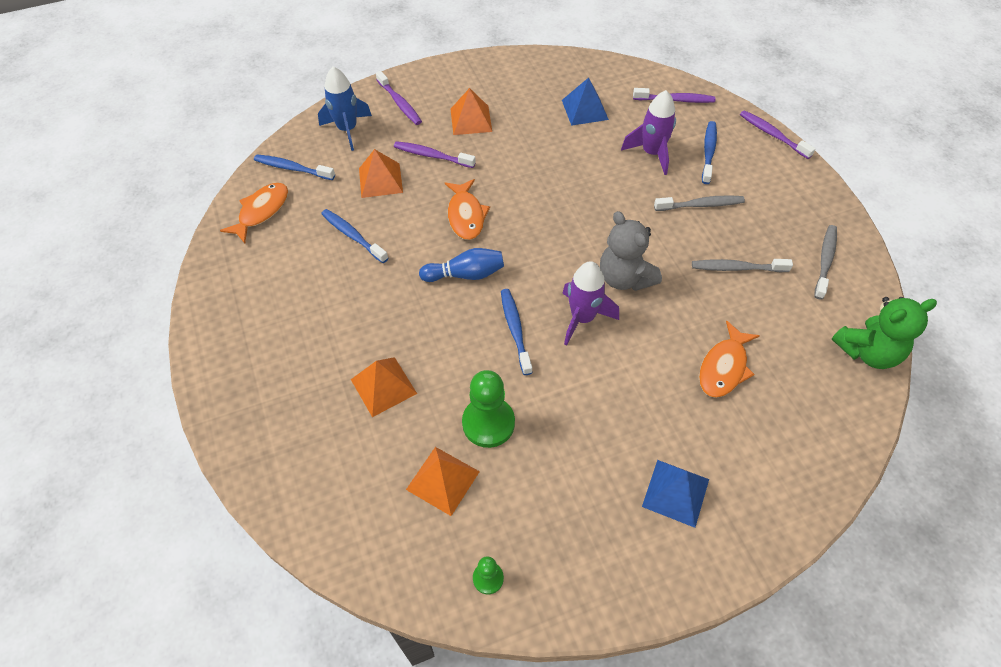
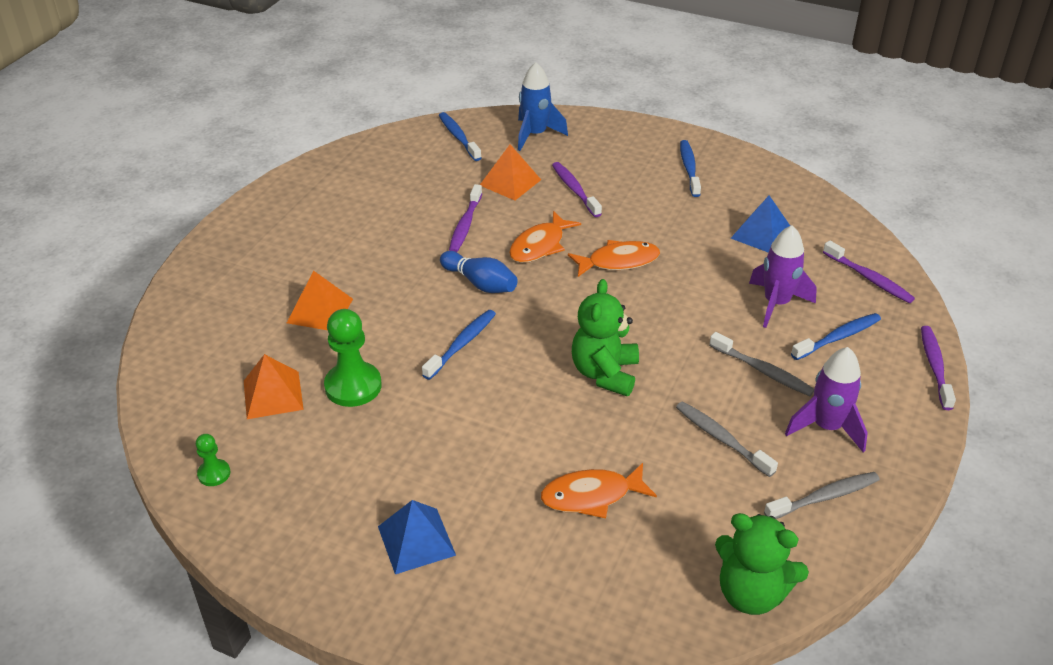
camera: 45 degrees right, 15 degrees down
(261, 211) = (398, 151): orange fish -> orange fish (618, 261)
(353, 236) = (437, 205): blue toothbrush -> blue toothbrush (689, 168)
(400, 103) = (603, 139): purple toothbrush -> purple toothbrush (465, 225)
(471, 120) = (645, 183): orange pyramid -> none
(582, 318) = (525, 375): purple rocket -> purple rocket (826, 427)
(624, 278) = (605, 373): grey teddy bear -> green teddy bear

